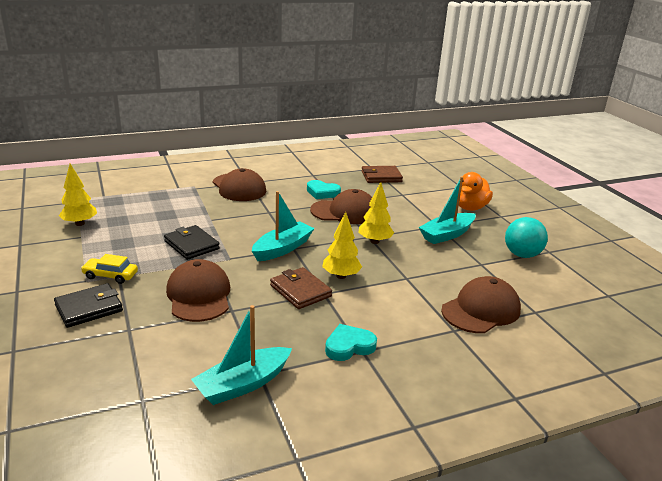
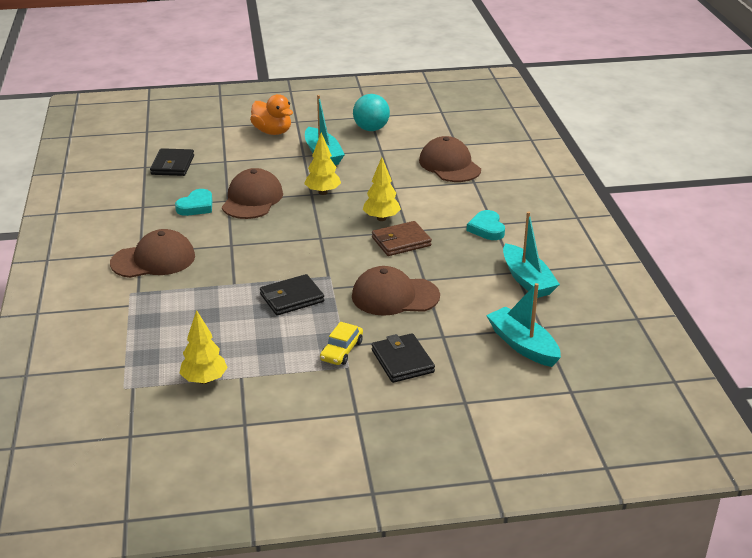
camera: 75 degrees left, 5 degrees up
(282, 248) = (319, 243): turquoise boat -> turquoise boat (522, 345)
(381, 177) = (172, 165): brown wallet -> black wallet

